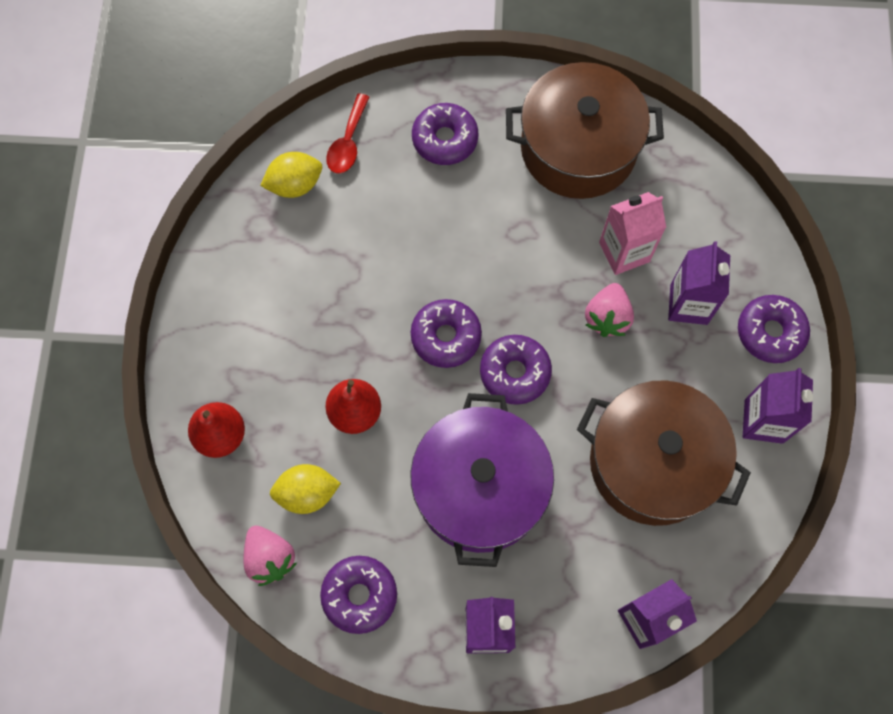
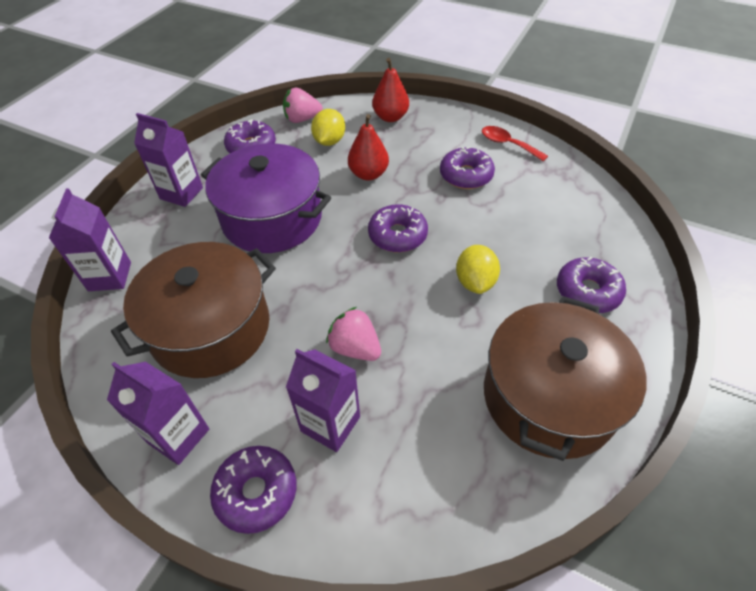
camera: 115 degrees right, 20 degrees down
(295, 185) = (567, 189): yellow lemon -> yellow lemon (475, 282)
(348, 142) = (600, 228): red spoon -> red spoon (508, 144)
(515, 372) = (344, 266): purple donut -> purple donut (466, 175)
(624, 252) = (413, 390): pink carton -> none

